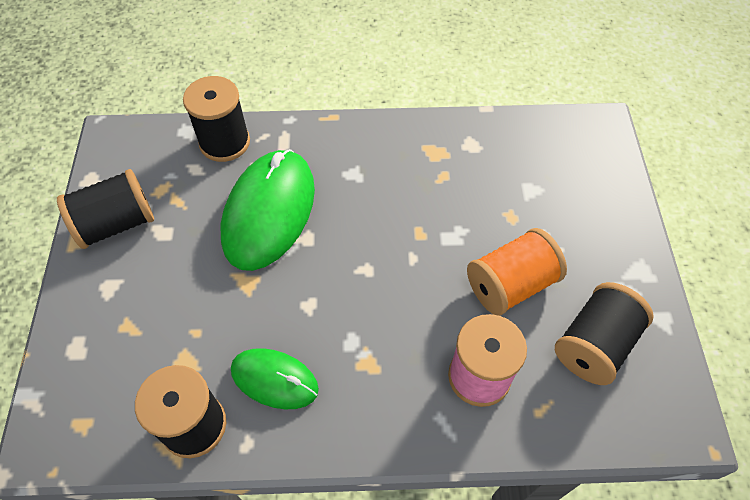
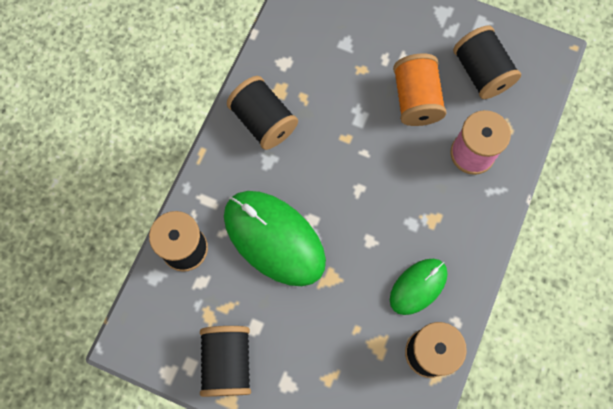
camera: 65 degrees left, 15 degrees up
(395, 152) = (263, 121): none -> black spool

